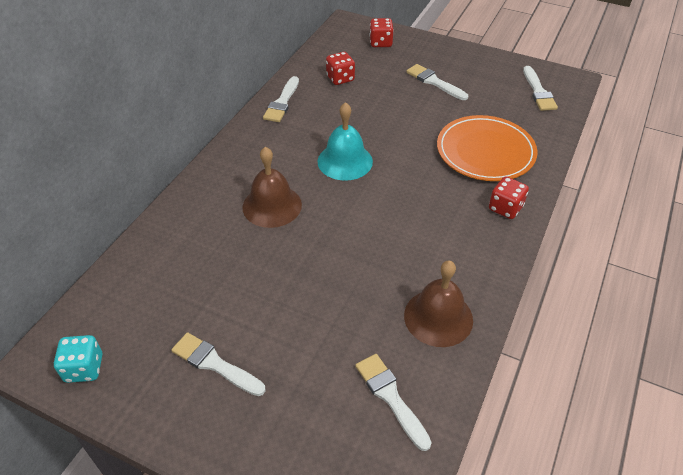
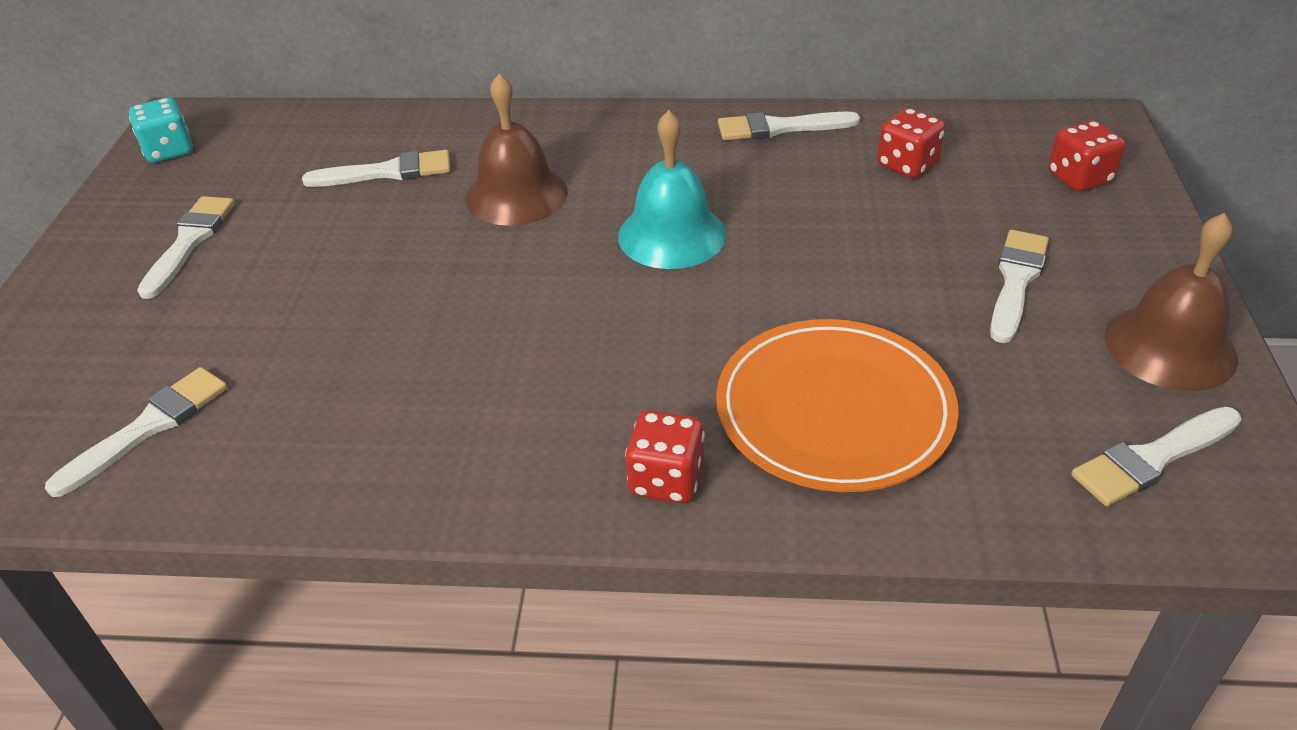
camera: 70 degrees right, 5 degrees down
(207, 254) = (387, 172): none -> white brush
(438, 317) = (328, 444): brown bell -> brown bell (1170, 346)

